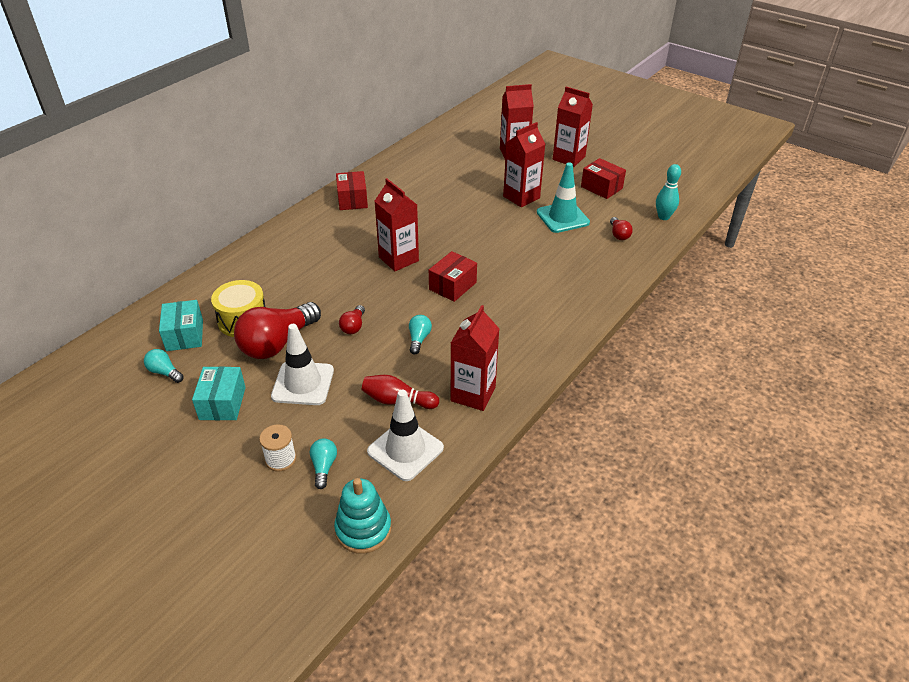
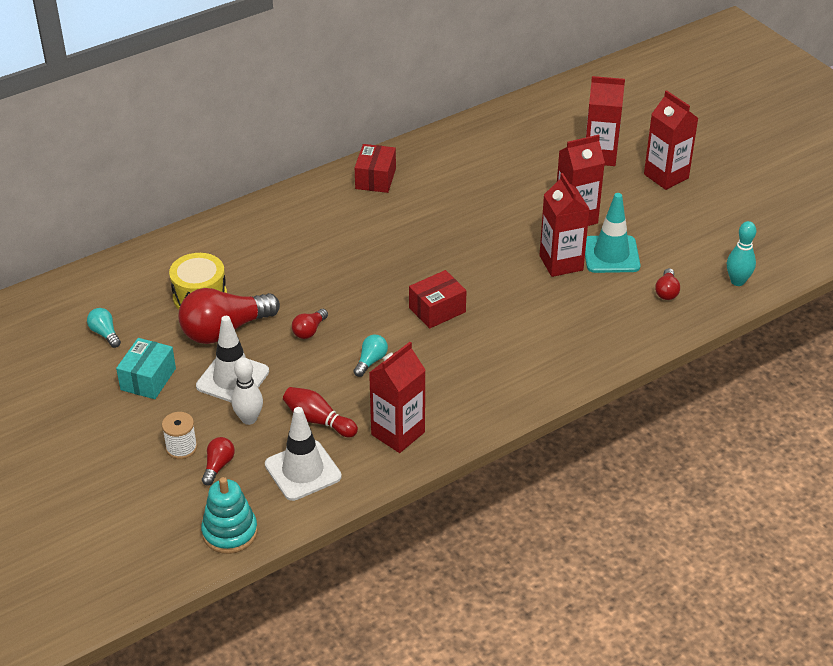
camera: 20 degrees right, 0 degrees up
(185, 335) = (137, 299): turquoise box -> none
(324, 467) = (218, 466): turquoise light bulb -> red light bulb
(334, 415) = (249, 419): none -> white bowling pin
(398, 259) = (393, 264): red carton -> red carton (561, 263)
(601, 188) = (683, 225): red box -> none

